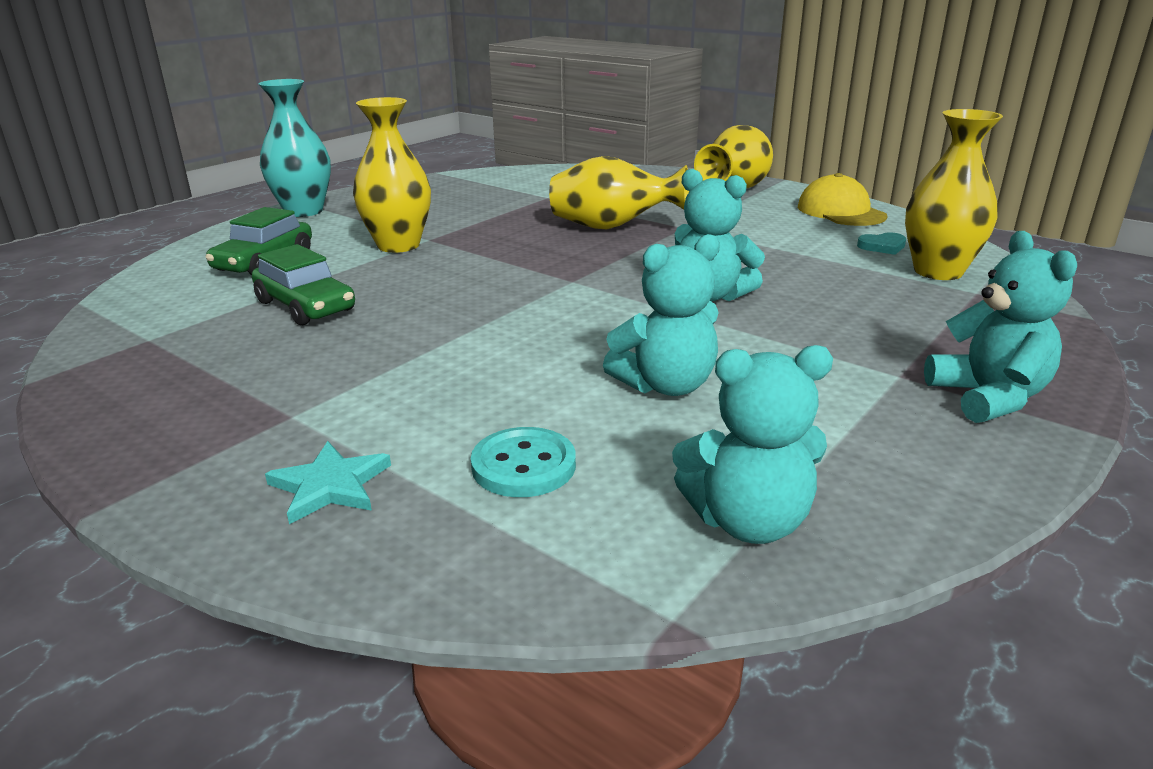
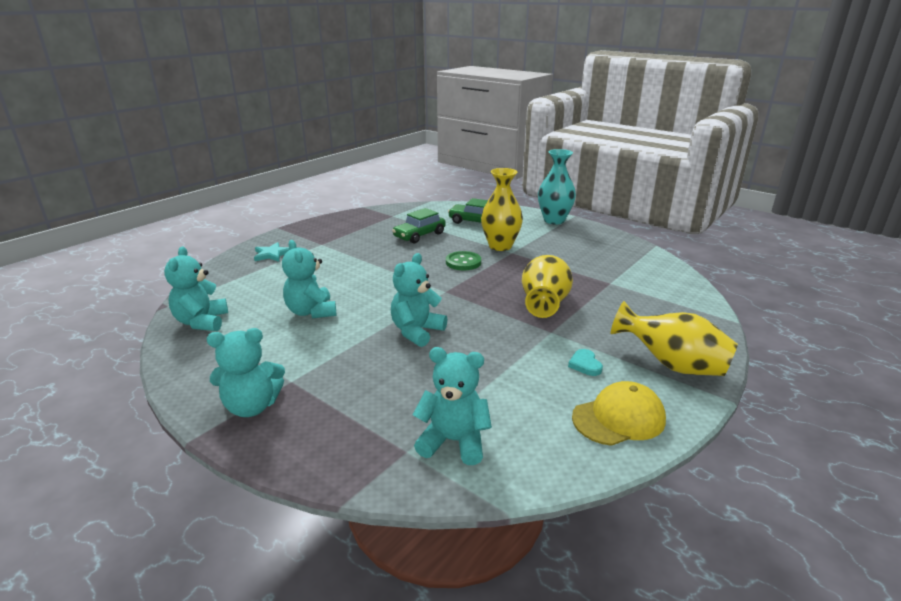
camera: 90 degrees right, 0 degrees up
(459, 269) = (463, 262): none -> green button
(523, 465) = (264, 282): turquoise button -> none
(882, 246) = (516, 423): turquoise heart -> turquoise heart (585, 364)
(938, 271) = (453, 441): yellow vase -> turquoise teddy bear

